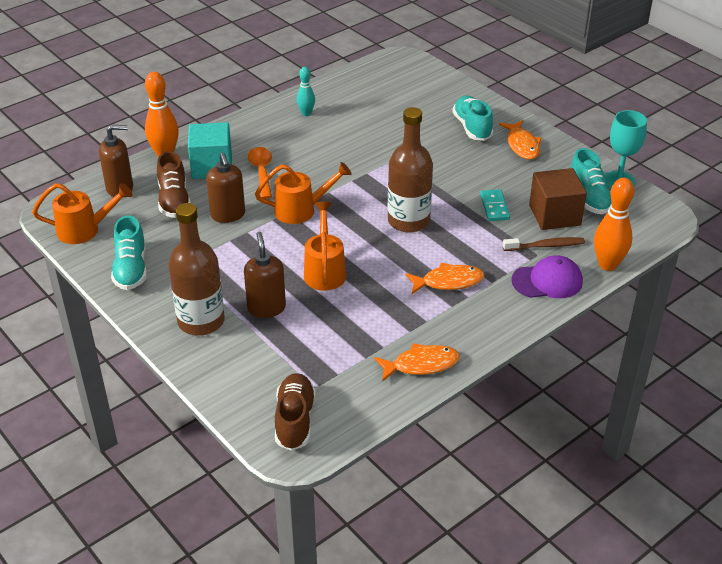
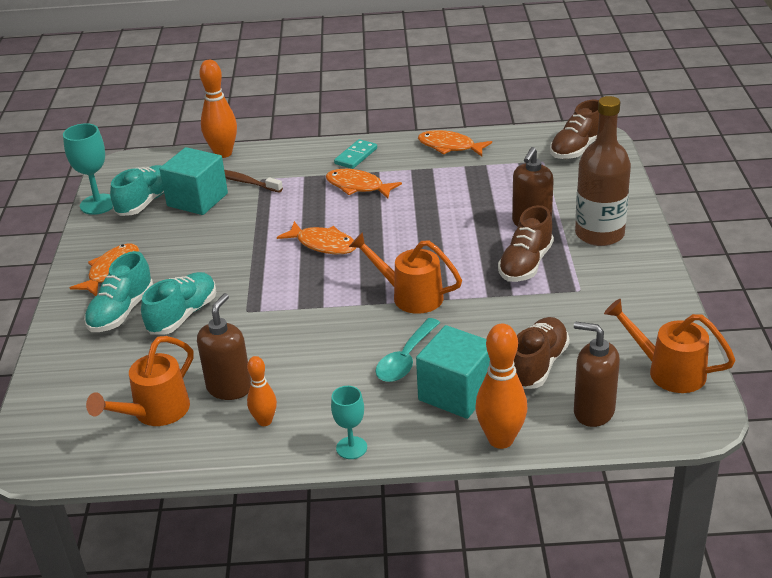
camera: 140 degrees left, 5 degrees down
(131, 269) = (638, 305): turquoise shoe -> turquoise shoe (183, 315)
(228, 215) = (491, 322): brown soap dispenser -> brown soap dispenser (229, 388)
(240, 268) = (526, 264): none -> brown shoe
(244, 121) = (351, 448): none -> turquoise goblet
(261, 172) = (406, 359): orange spoon -> turquoise spoon
(306, 113) = (265, 421): turquoise bowling pin -> orange bowling pin
(325, 271) = (449, 232): orange watering can -> orange watering can (155, 412)
(408, 221) = (323, 244): brown bottle -> orange fish
(494, 207) = (233, 226): turquoise domino -> turquoise domino (356, 156)
(547, 281) = (284, 160): purple cap -> none
(554, 215) = (197, 200): brown cube -> turquoise cube

